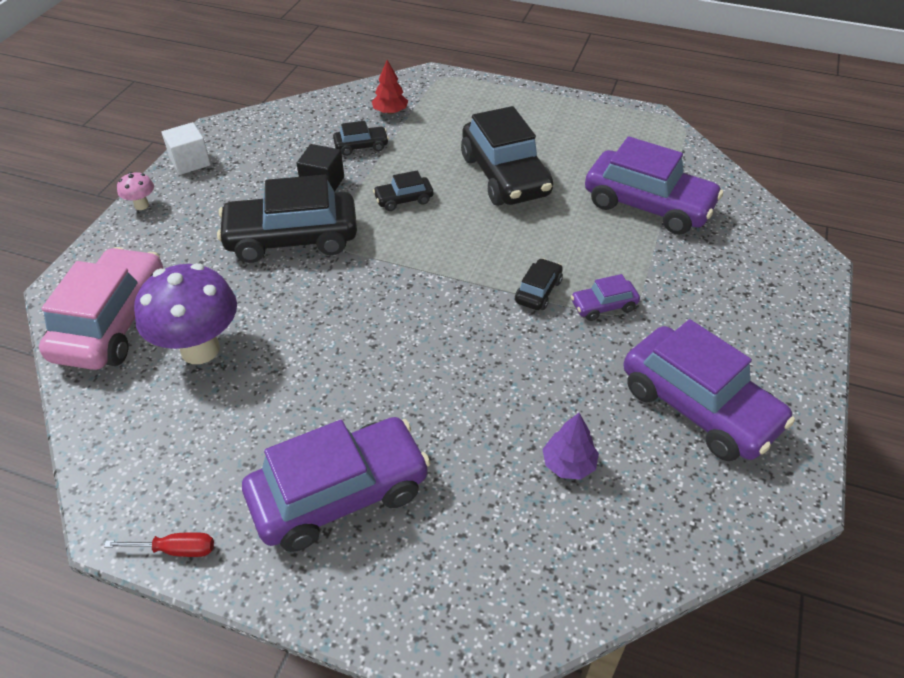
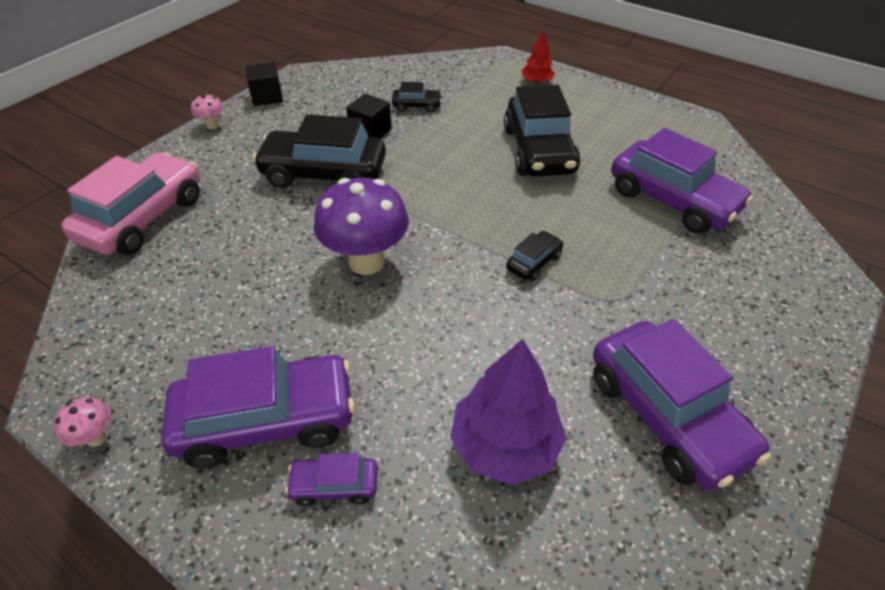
camera: 15 degrees right, 0 degrees up
(175, 550) = (96, 437): red screwdriver -> pink mushroom
(190, 162) = (267, 97): white cube -> black cube
(200, 349) = (204, 255): purple mushroom -> purple mushroom (366, 261)
(390, 112) = (454, 81): red tree -> red tree (536, 82)
(403, 199) = (436, 157): black car -> none
(568, 464) = (504, 444): purple tree -> purple tree, size x1.86
(603, 306) = (595, 289): purple car -> purple car (334, 485)

